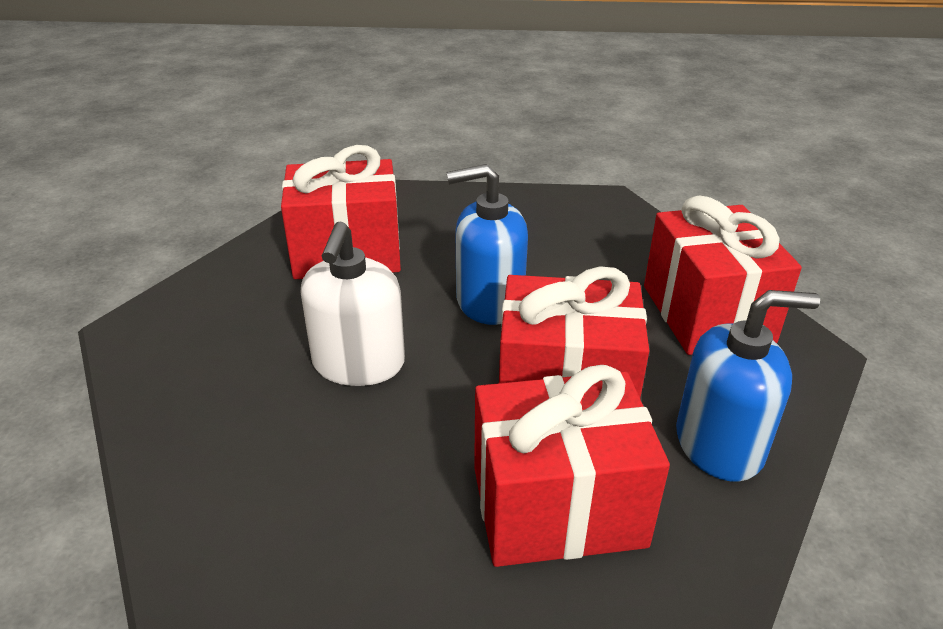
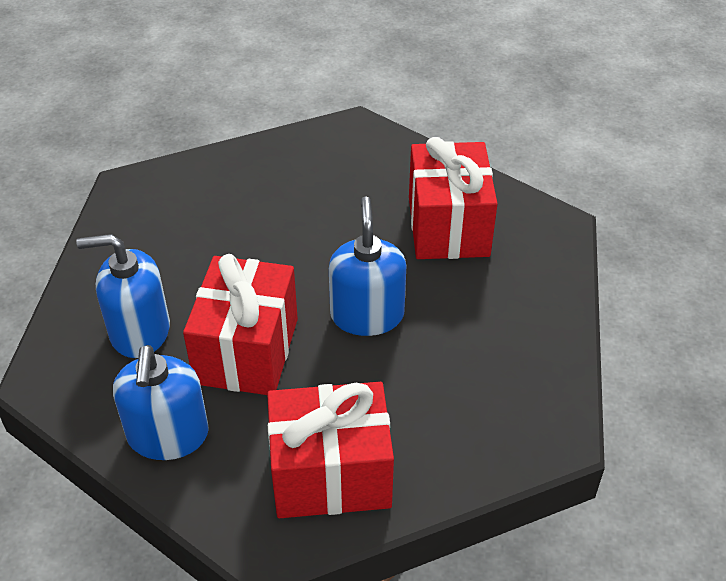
camera: 95 degrees right, 10 degrees up
(358, 364) = (298, 237): white soap dispenser -> none
(557, 506) = (139, 331): red gift -> blue soap dispenser

